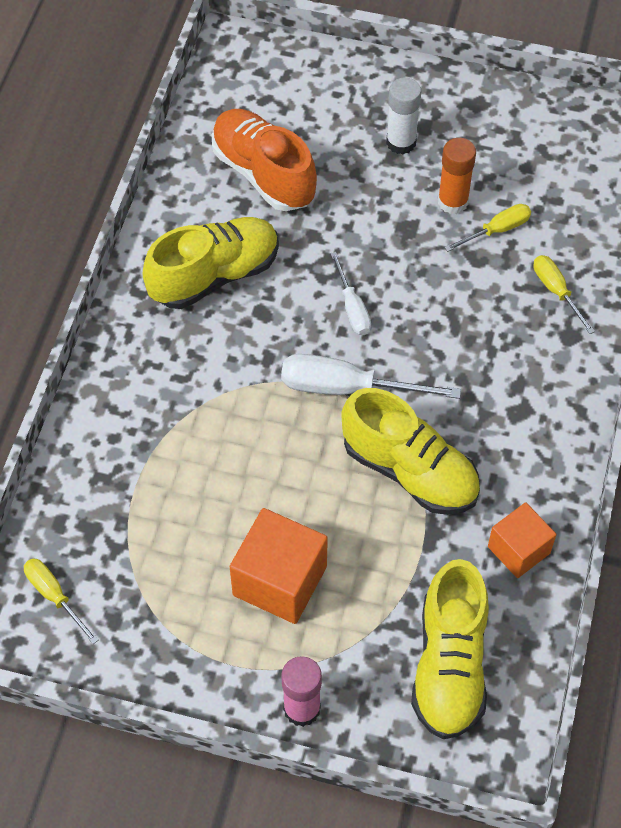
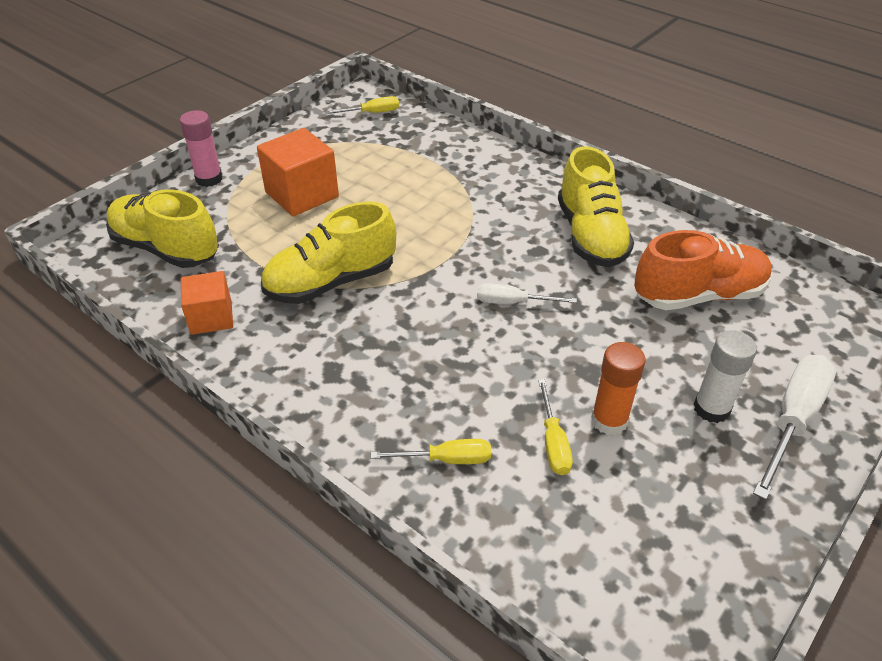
camera: 115 degrees right, 15 degrees down
(347, 388) = (433, 273): white screwdriver -> white screwdriver (792, 420)

